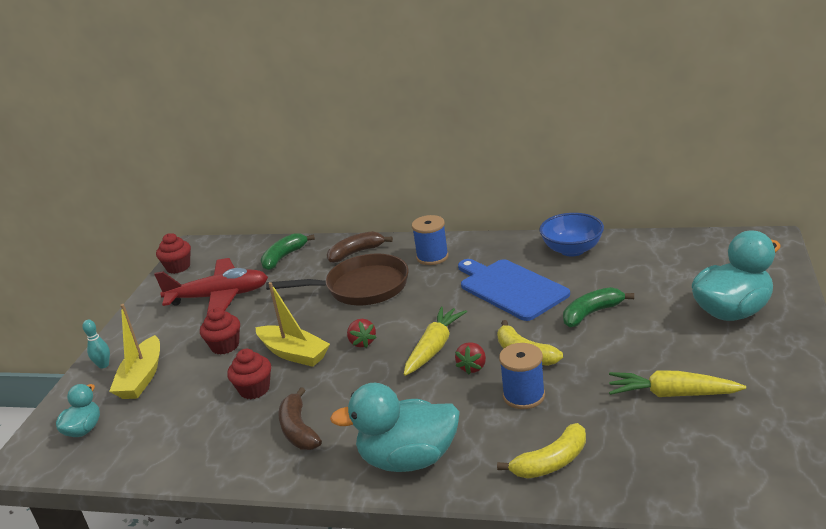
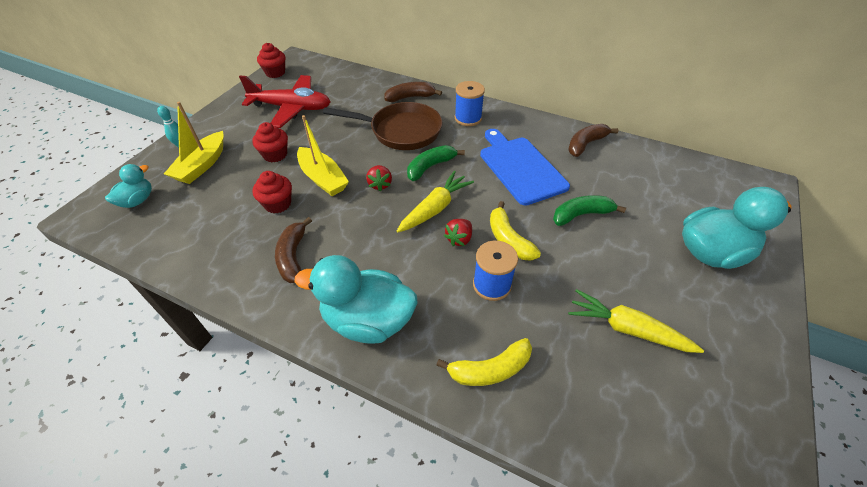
camera: 10 degrees right, 20 degrees up
(284, 257) = (354, 86): green banana -> green banana (430, 167)
(572, 250) = (585, 144): blue bowl -> brown banana

